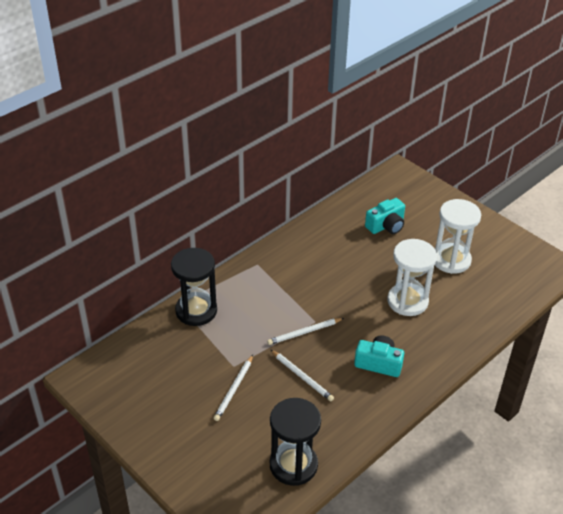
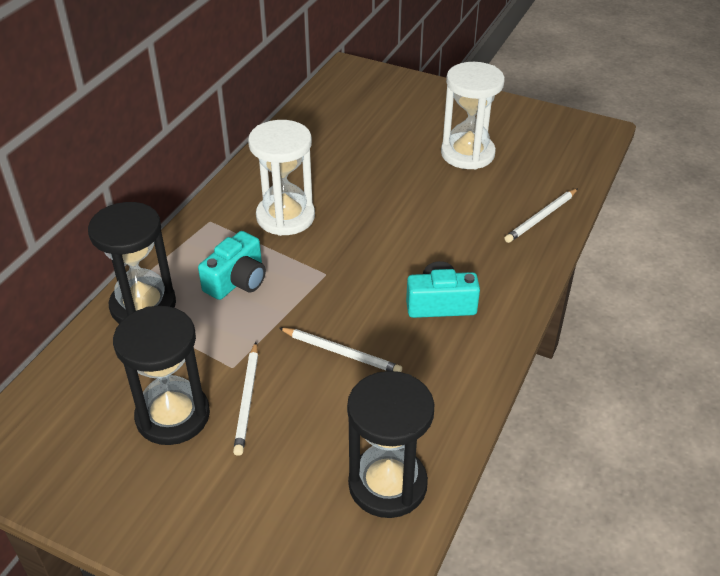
camera: 20 degrees left, 0 degrees up
(188, 385) = (173, 416): none -> black hourglass
(304, 332) = (317, 292): white pencil -> white pencil (541, 217)
(386, 226) = (364, 134): turquoise camera -> turquoise camera (237, 281)
(407, 301) = (438, 216): white hourglass -> white hourglass (285, 217)

